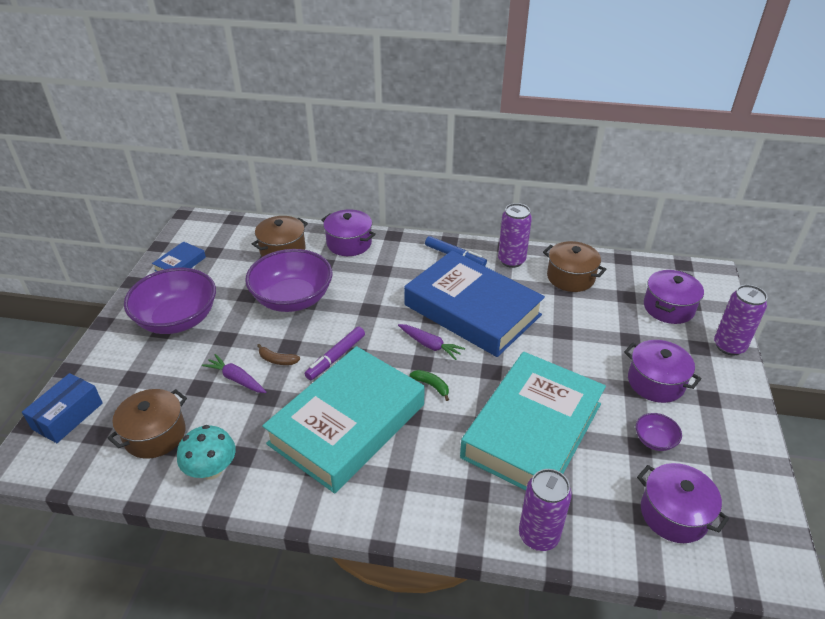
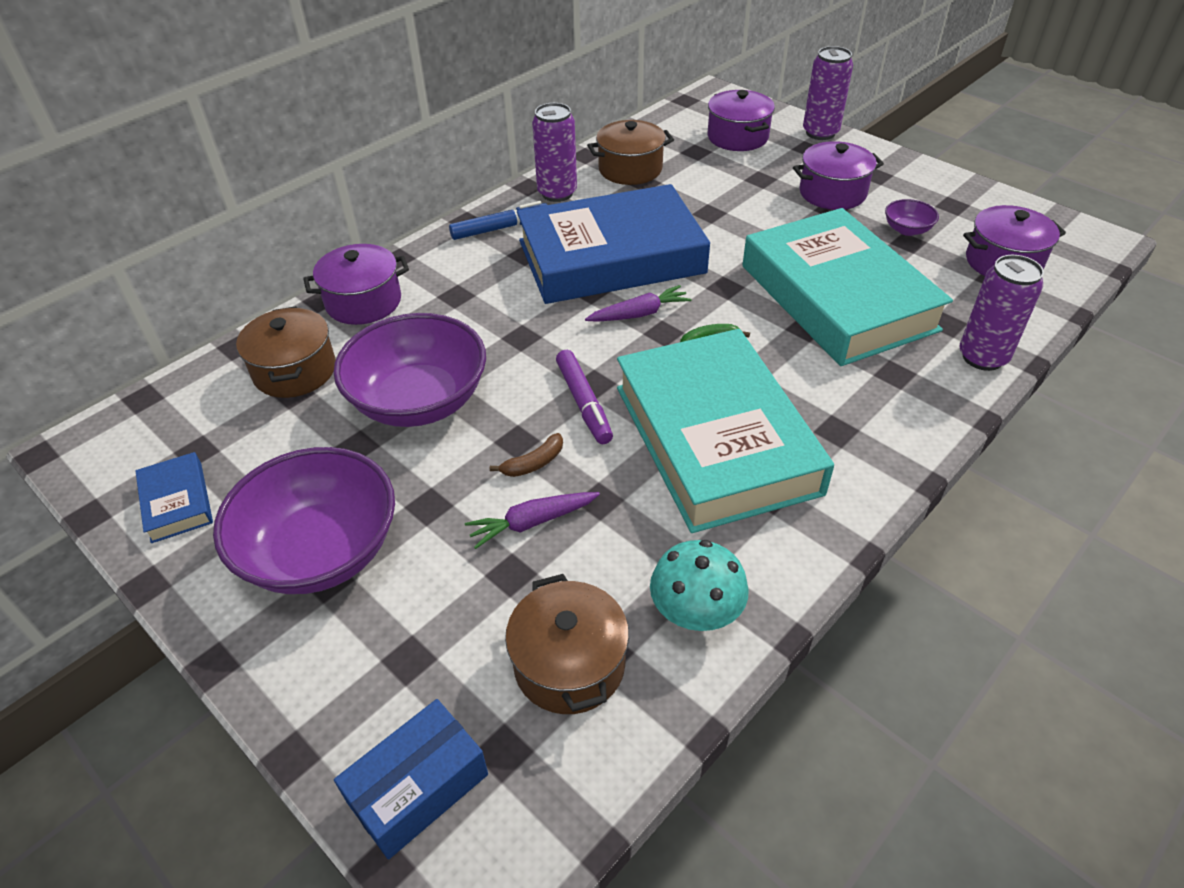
camera: 55 degrees left, 5 degrees up
(68, 416) = (418, 788): blue box -> blue box turned 75 degrees clockwise

